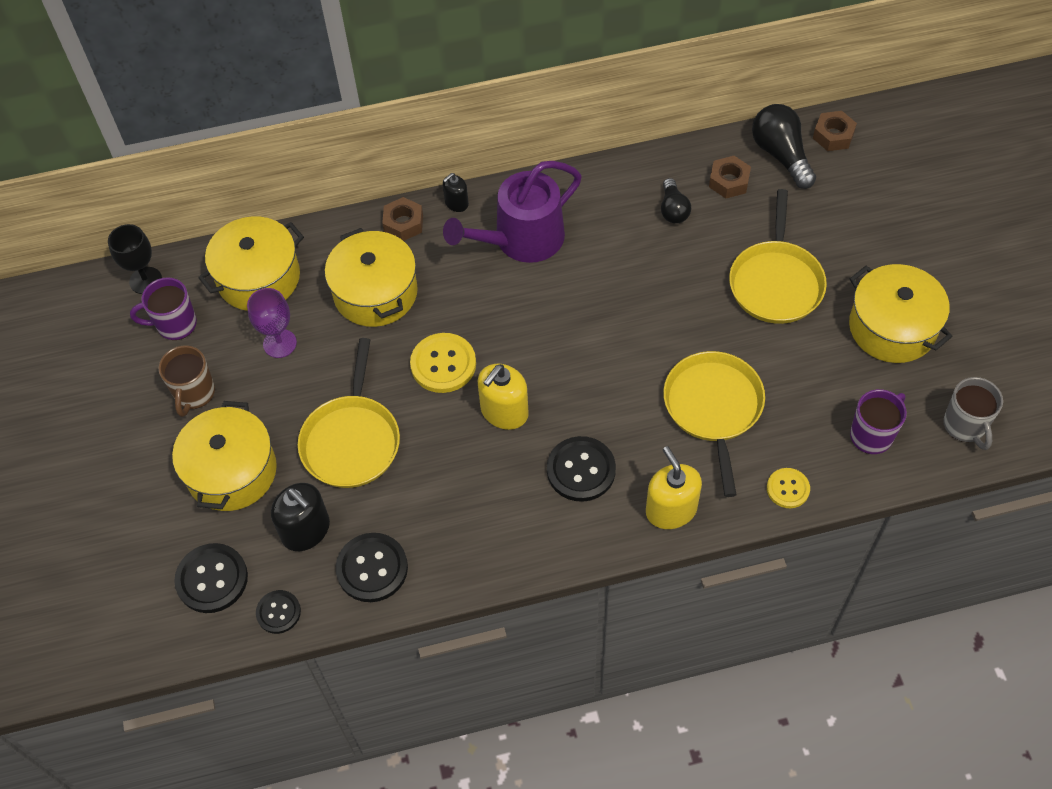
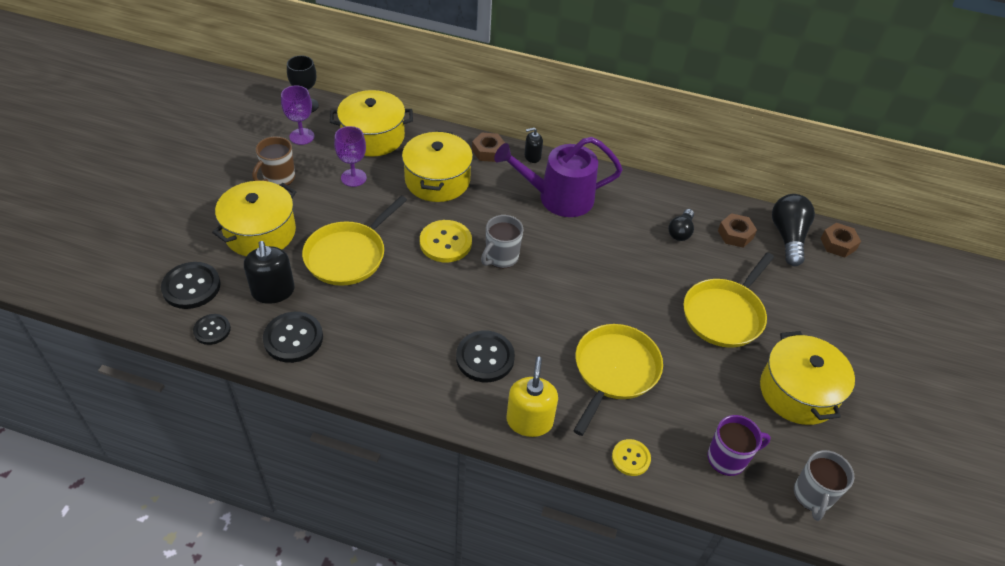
camera: 25 degrees right, 10 degrees down
(175, 324) = (302, 136): purple mug -> purple goblet
(504, 411) = (462, 292): yellow soap dispenser -> none
(514, 348) = (501, 257): none -> grey mug

